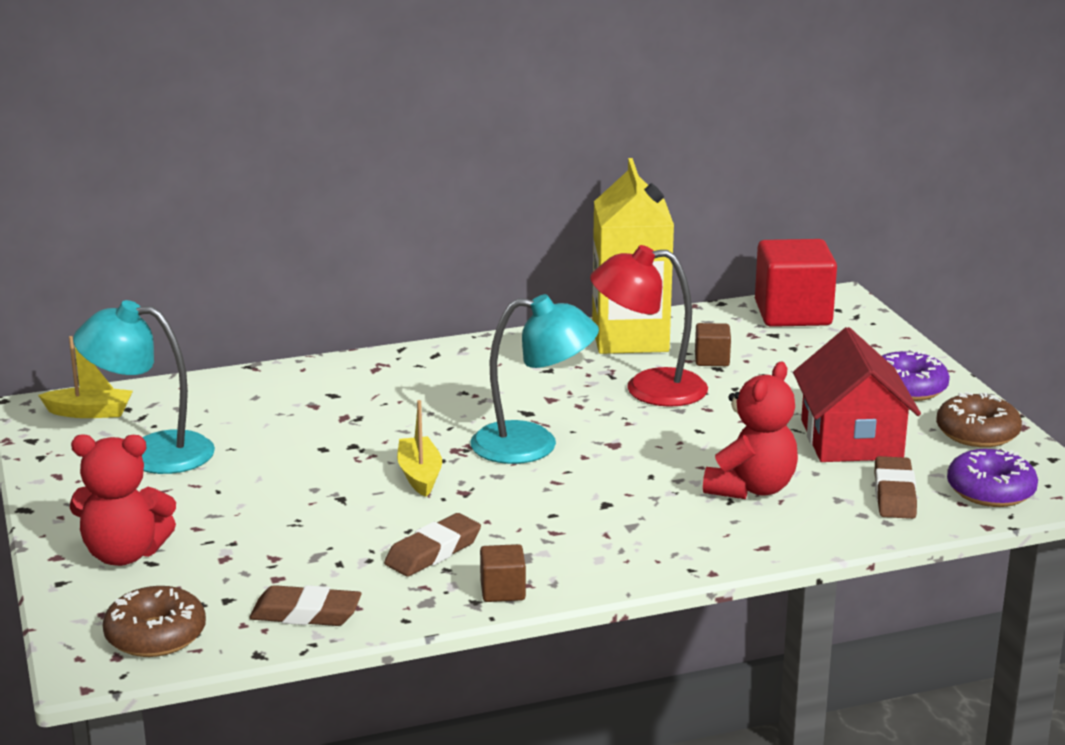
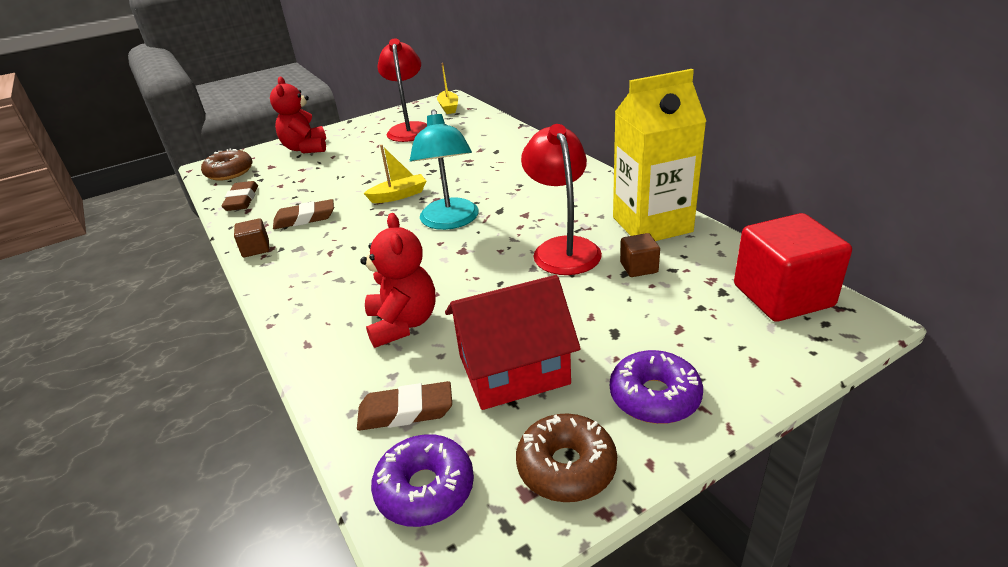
camera: 80 degrees right, 10 degrees up
(151, 453) = (409, 129): turquoise lamp -> red lamp
(433, 552) = (305, 218): brown eraser -> brown eraser turned 45 degrees counterclockwise
(751, 488) = (403, 323): red teddy bear -> red teddy bear turned 120 degrees counterclockwise

